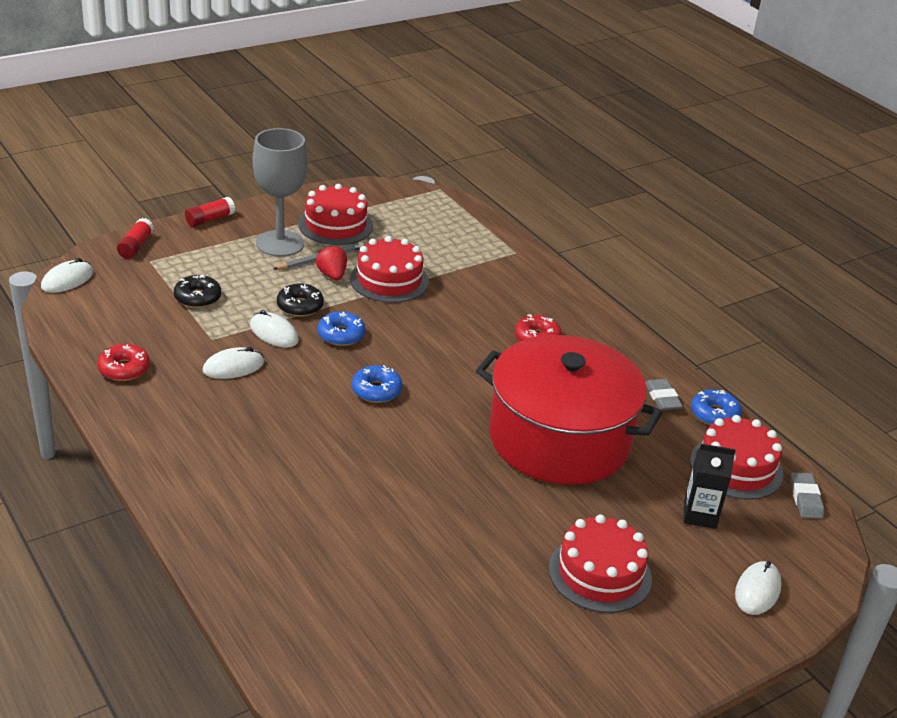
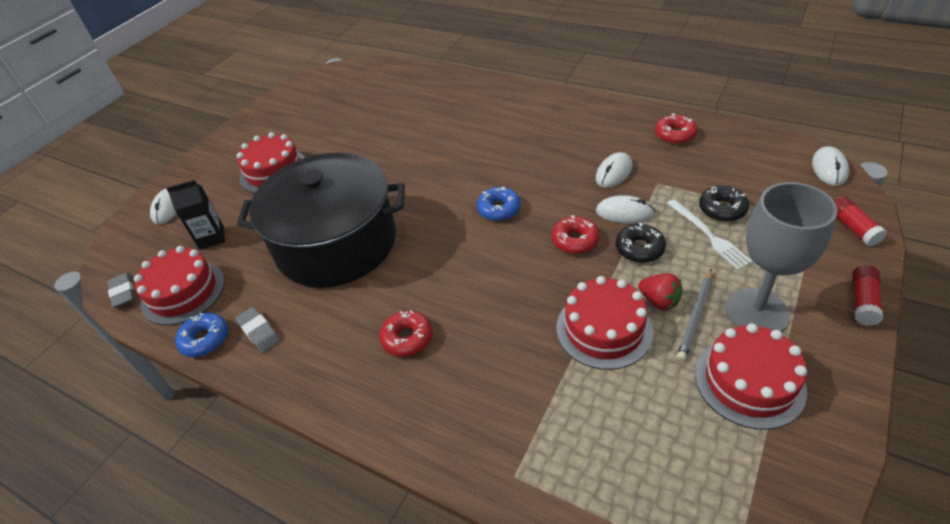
camera: 160 degrees right, 10 degrees up
(237, 289) = (708, 235): none -> white fork
(341, 335) = (575, 240): blue donut -> red donut
(559, 439) = (336, 243): red pot -> black pot

